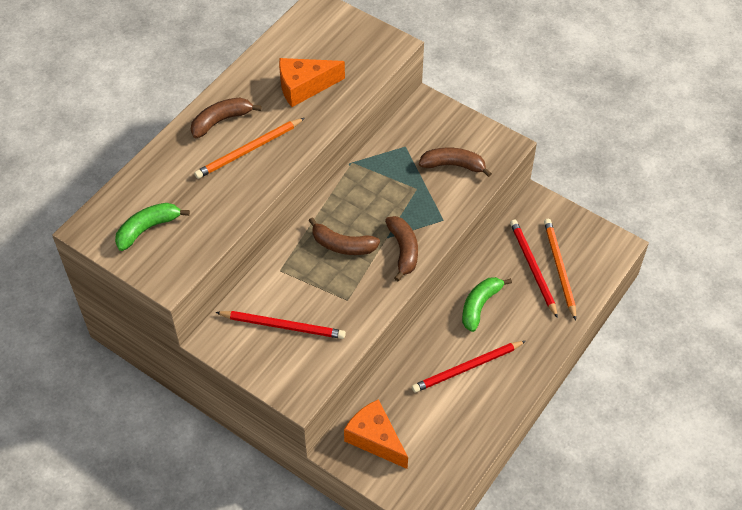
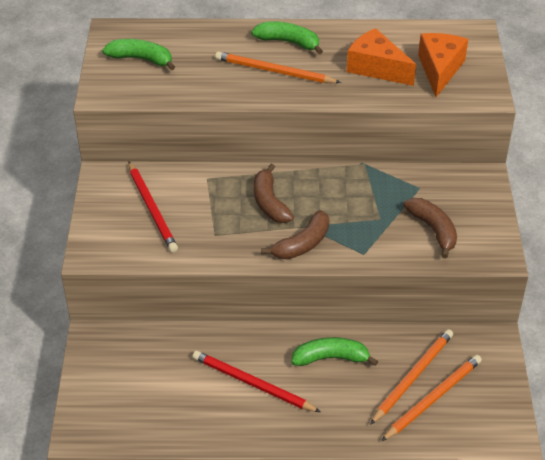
camera: 55 degrees right, 10 degrees down
(221, 121) = (288, 42): brown banana -> green banana
(375, 439) = (123, 356): orange cheese -> orange cheese (439, 69)
(532, 268) = (413, 377): red pencil -> orange pencil

